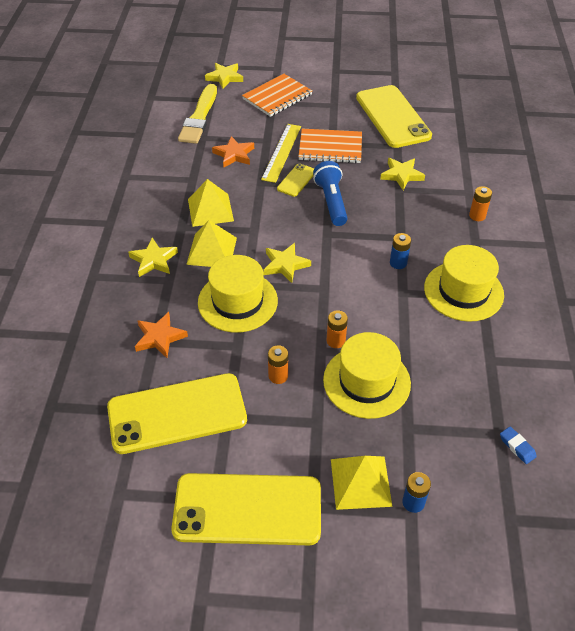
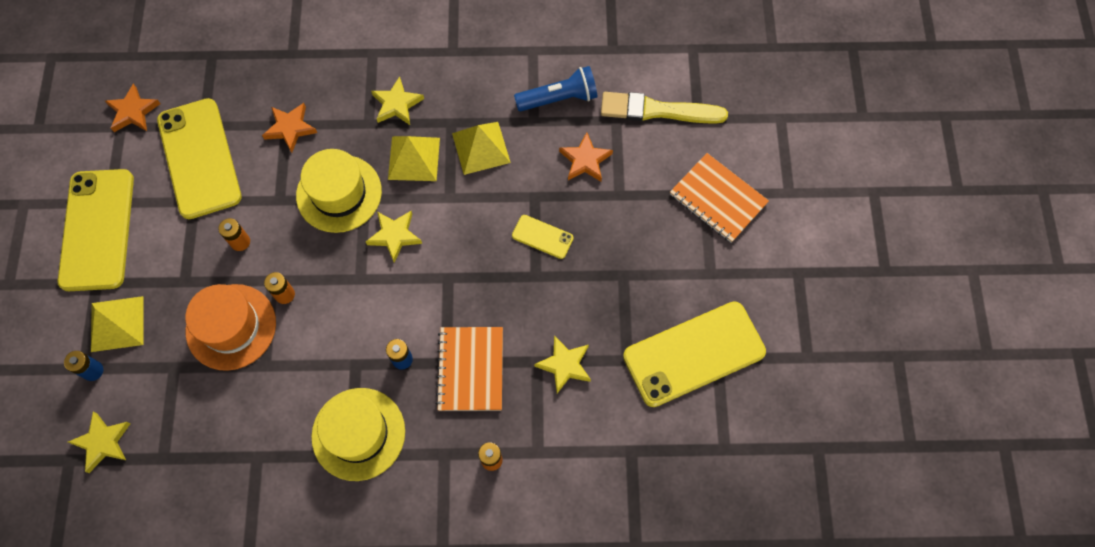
camera: 85 degrees right, 20 degrees up
(102, 481) = (133, 111): none -> orange star
(225, 77) = (753, 128): yellow star -> yellow star (103, 442)
(282, 152) = (596, 215): yellow ruler -> none
(330, 148) = (612, 273): orange notebook -> orange notebook (470, 369)
(331, 201) = (505, 279): blue flashlight -> blue flashlight (559, 98)
(366, 381) = (231, 327): yellow hat -> orange hat
(517, 447) = (146, 474): blue eraser -> none

